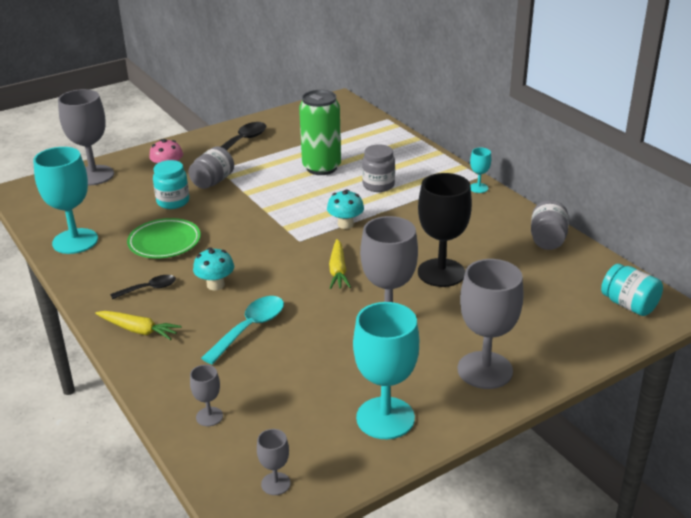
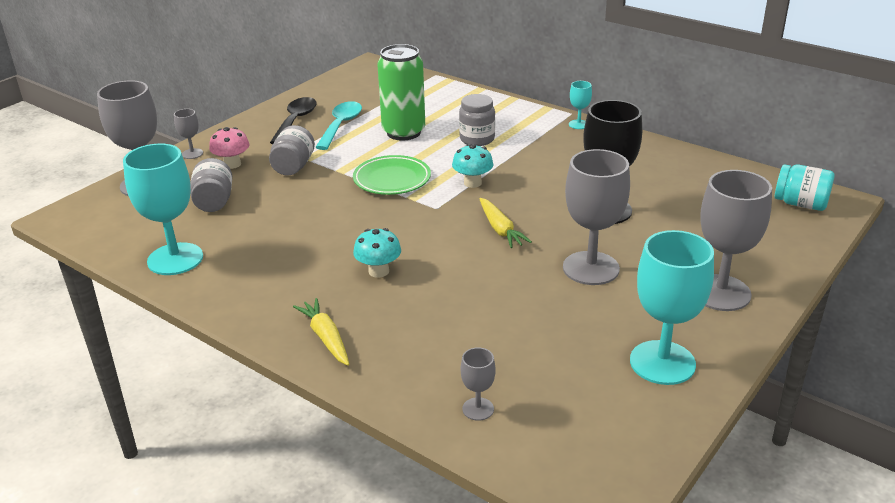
camera: 20 degrees left, 0 degrees up
(138, 330) = (326, 338): yellow carrot -> yellow carrot turned 120 degrees counterclockwise
(149, 289) = (304, 291): black spoon -> none
(164, 242) = (285, 239): green plate -> green plate (392, 179)
(173, 202) = (263, 195): turquoise jar -> none
(250, 328) = (451, 307): turquoise spoon -> turquoise spoon (341, 126)
(275, 484) = (603, 459): grey goblet -> grey goblet (192, 154)
(547, 240) = (681, 160): grey jar -> grey jar (214, 202)

